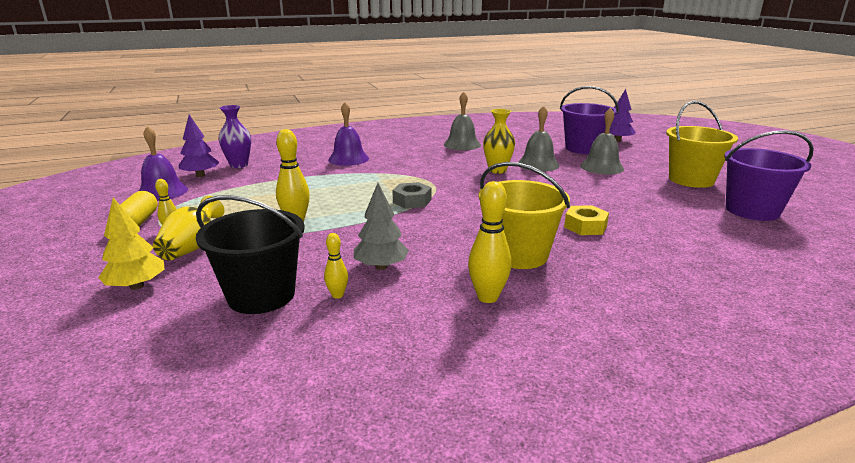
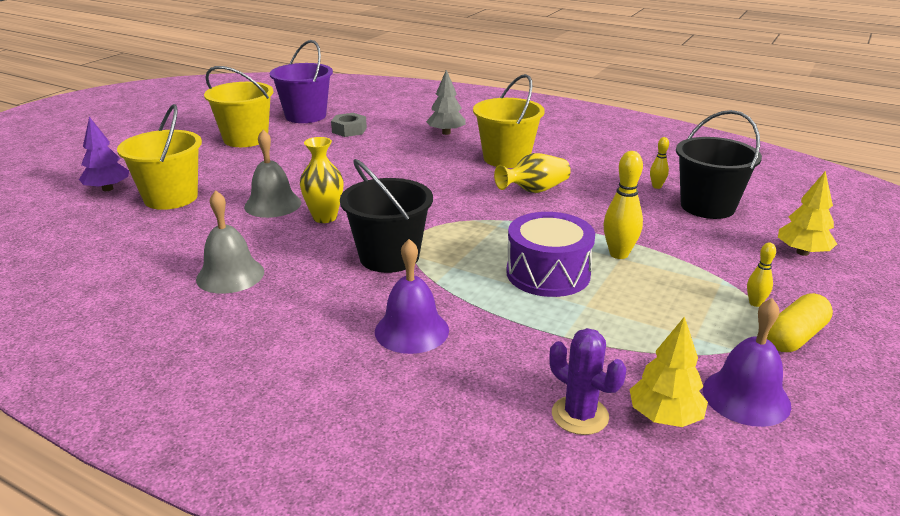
camera: 130 degrees left, 5 degrees up
(192, 247) = (741, 270): yellow vase -> yellow vase (534, 190)
(200, 175) = (665, 417): purple tree -> yellow tree
(239, 165) = (580, 415): purple vase -> purple cactus
(324, 196) = (548, 273): none -> purple drum
(381, 266) = (604, 189): grey tree -> grey tree (446, 133)
(412, 201) = (481, 225): grey nut -> grey nut (349, 130)
(420, 171) = (389, 257): none -> black bucket
(487, 297) = (573, 152): yellow bowling pin -> none
(583, 148) = (171, 198): purple bucket -> yellow bucket
(585, 226) = (422, 152): yellow nut -> none
(601, 167) = (245, 175): grey bell -> none

